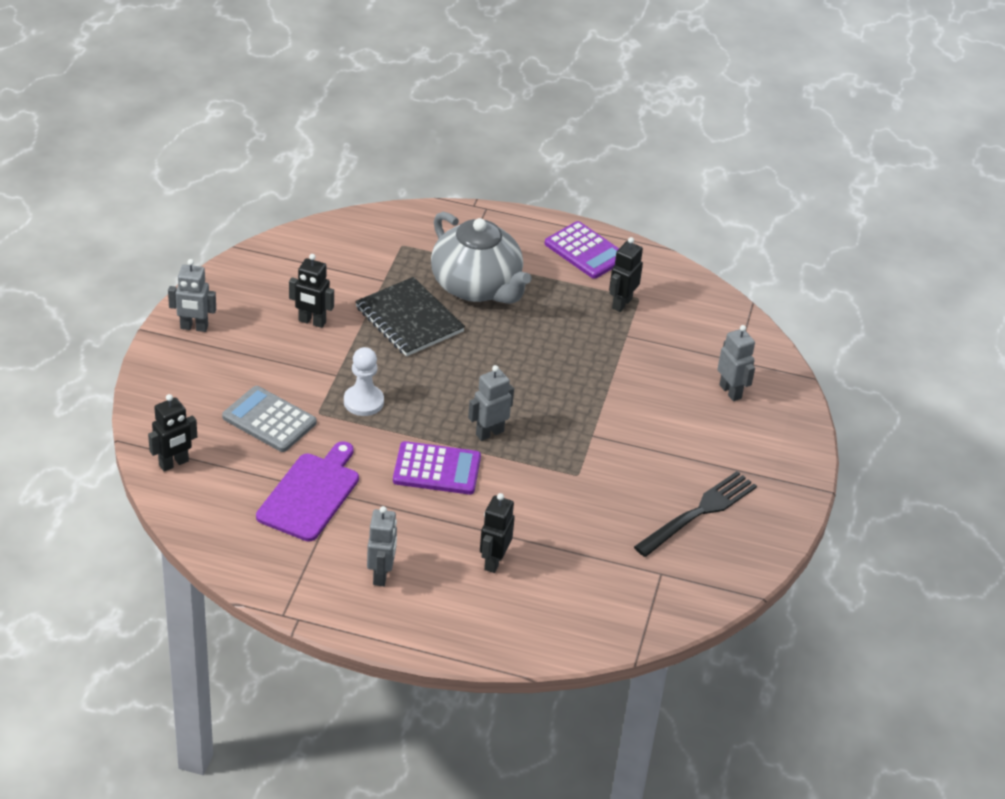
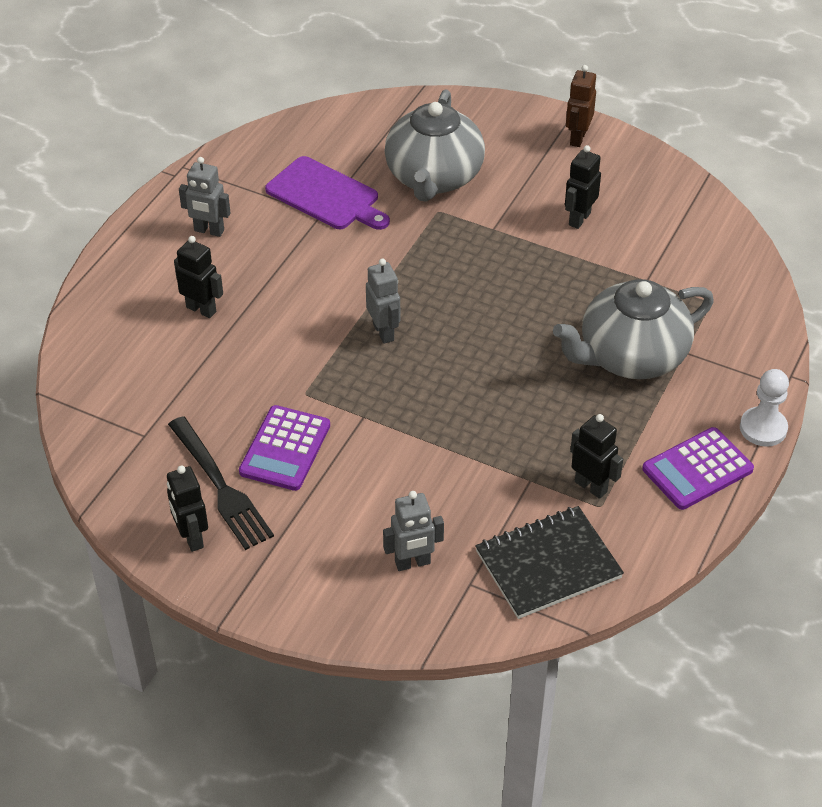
camera: 105 degrees right, 5 degrees up
(174, 463) = (386, 115): black robot -> black robot (191, 538)
(194, 327) = (577, 138): grey robot -> brown robot
(269, 420) = (433, 177): grey calculator -> grey teapot
(363, 402) = (448, 244): white pawn -> white pawn (763, 428)
(409, 319) = (576, 293): black notebook -> black notebook (548, 565)
(437, 469) = (338, 285): purple calculator -> purple calculator (285, 449)

